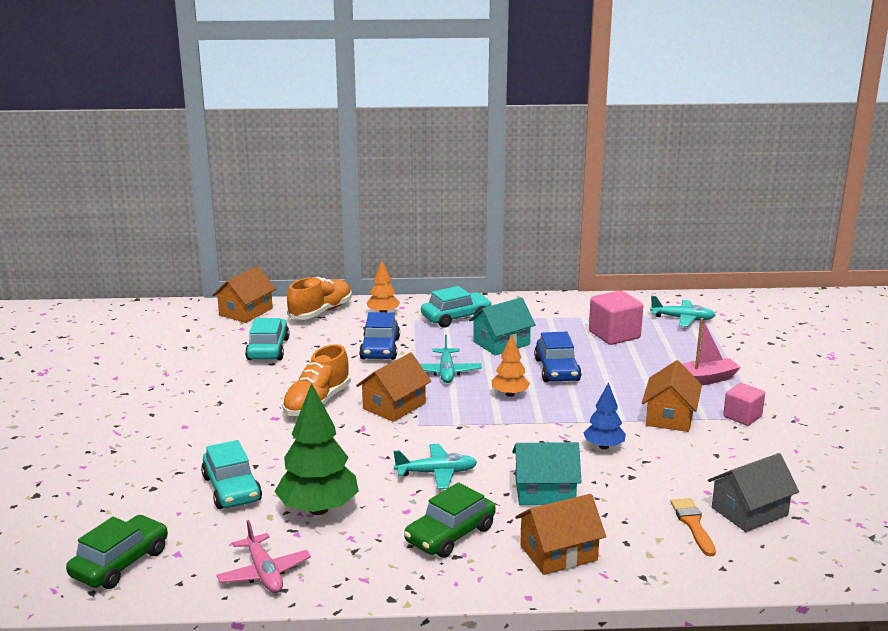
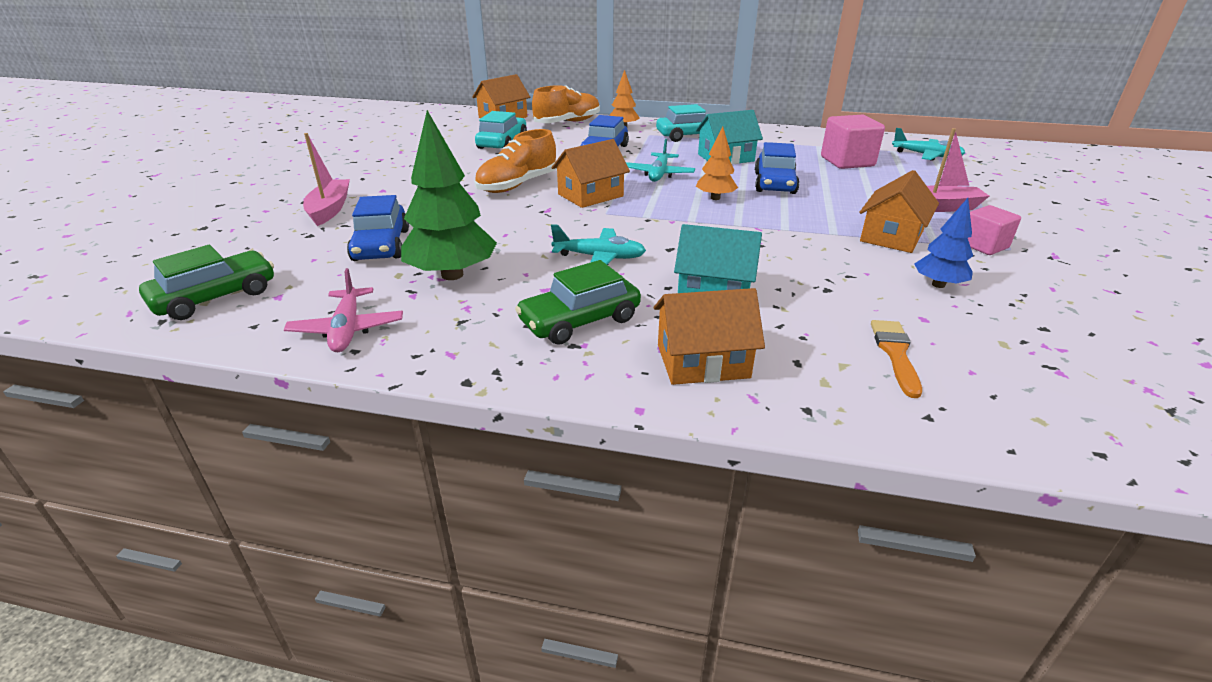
camera: 15 degrees right, 10 degrees up
(149, 456) = (330, 209): none -> pink boat
(232, 489) = (381, 245): turquoise car -> blue car
(603, 446) = (802, 255): blue tree -> blue tree (938, 284)
(749, 511) = (979, 349): grey house -> none

